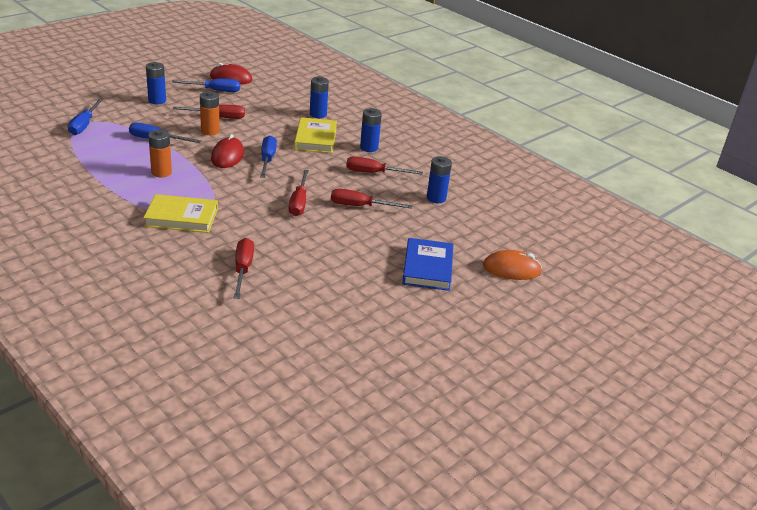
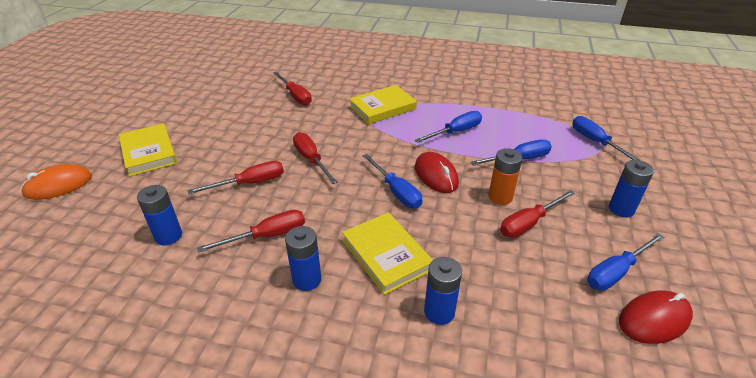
camera: 150 degrees right, 5 degrees up
(161, 172) = (456, 132): orange battery -> blue screwdriver
(427, 268) = (149, 152): blue book -> yellow book

